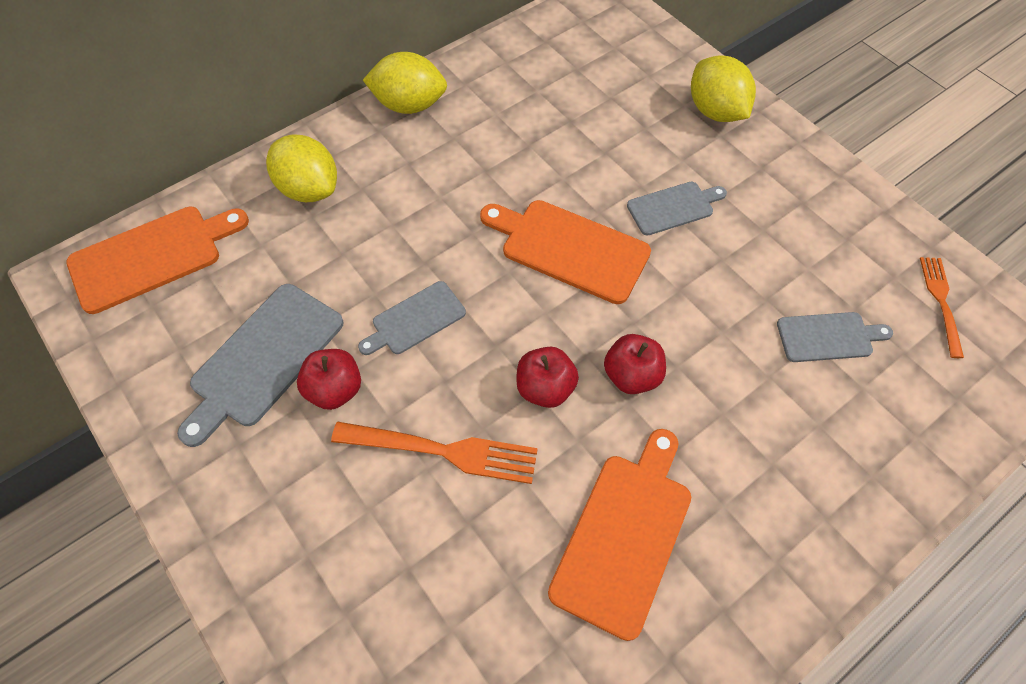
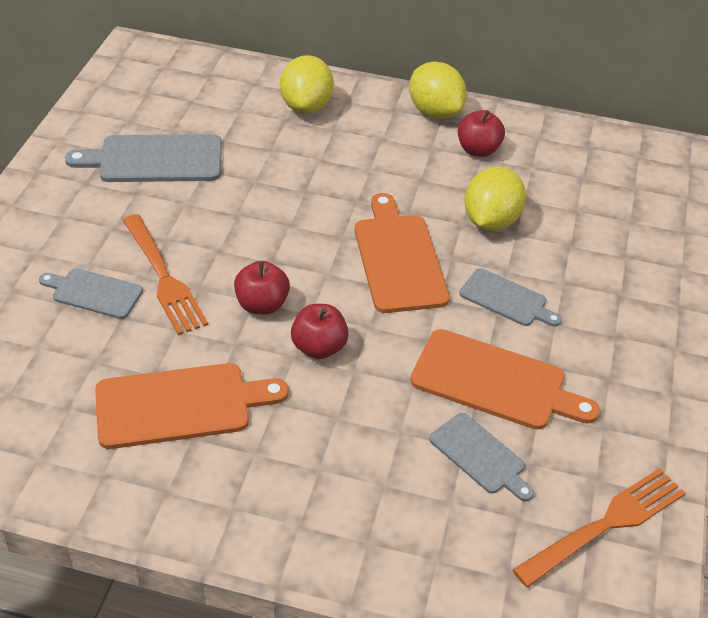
camera: 50 degrees right, 15 degrees down
(152, 256) = (182, 72): orange cutting board -> orange cutting board (495, 382)
(335, 390) = (162, 203): red apple -> red apple (478, 150)
(415, 320) = (253, 211): grey cutting board -> grey cutting board (94, 293)
(715, 111) = (642, 279): yellow lemon -> yellow lemon (491, 221)
(941, 302) = (605, 525): orange fork -> orange fork, size x1.58

